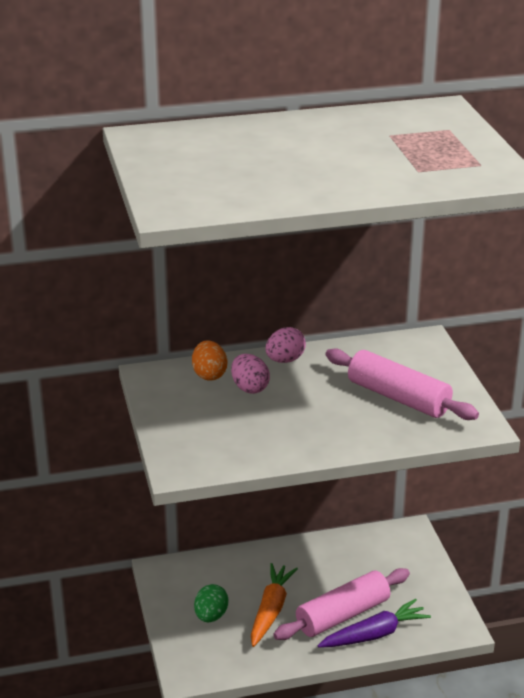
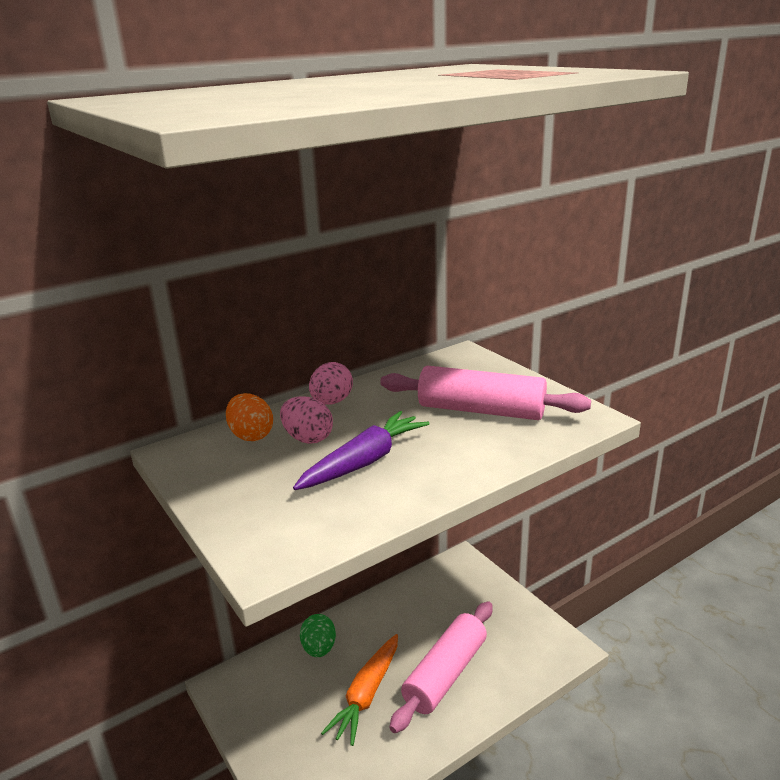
camera: 20 degrees left, 5 degrees down
(211, 616) = (303, 725): green egg -> green egg (319, 649)
(270, 610) = (367, 694): orange carrot -> orange carrot turned 150 degrees counterclockwise
(374, 634) = (489, 686): purple carrot -> purple carrot (364, 462)

